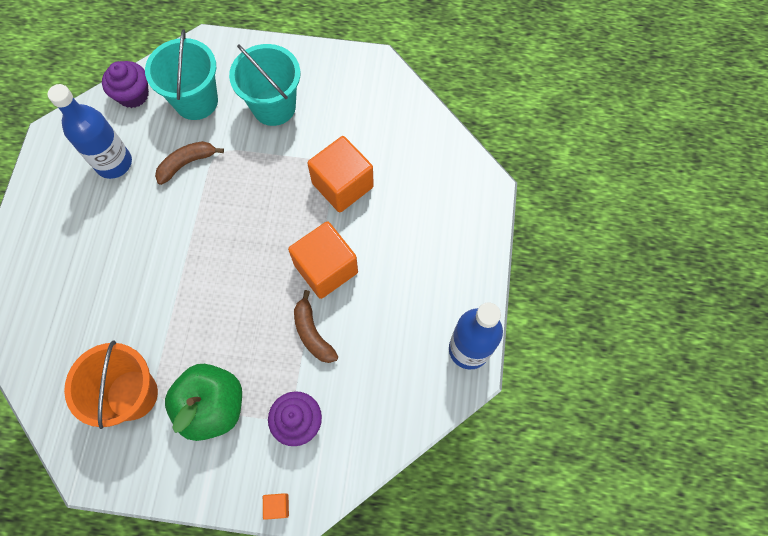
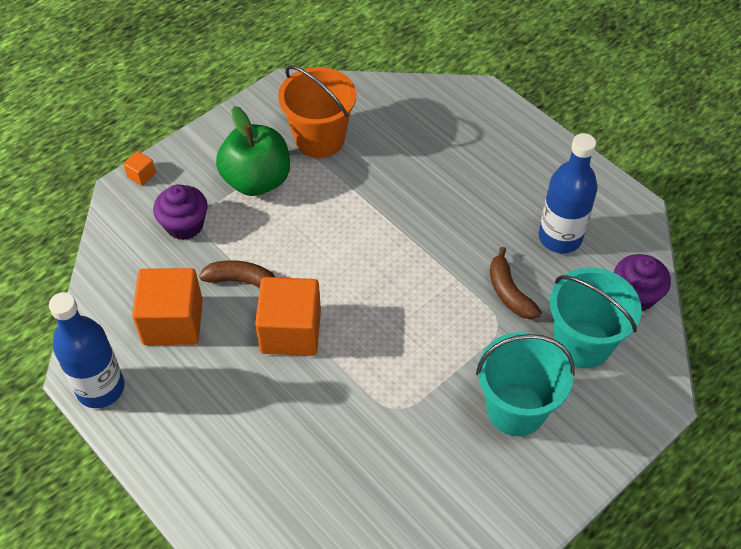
camera: 130 degrees right, 15 degrees down
(187, 163) = (509, 292): brown banana -> brown banana turned 150 degrees clockwise
(342, 185) = (363, 407): orange cube -> orange cube (173, 322)

